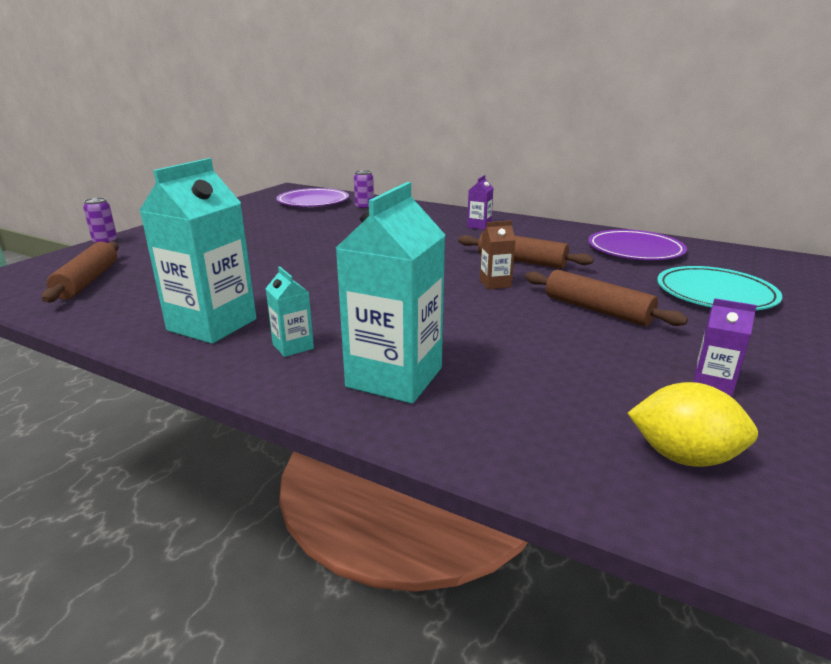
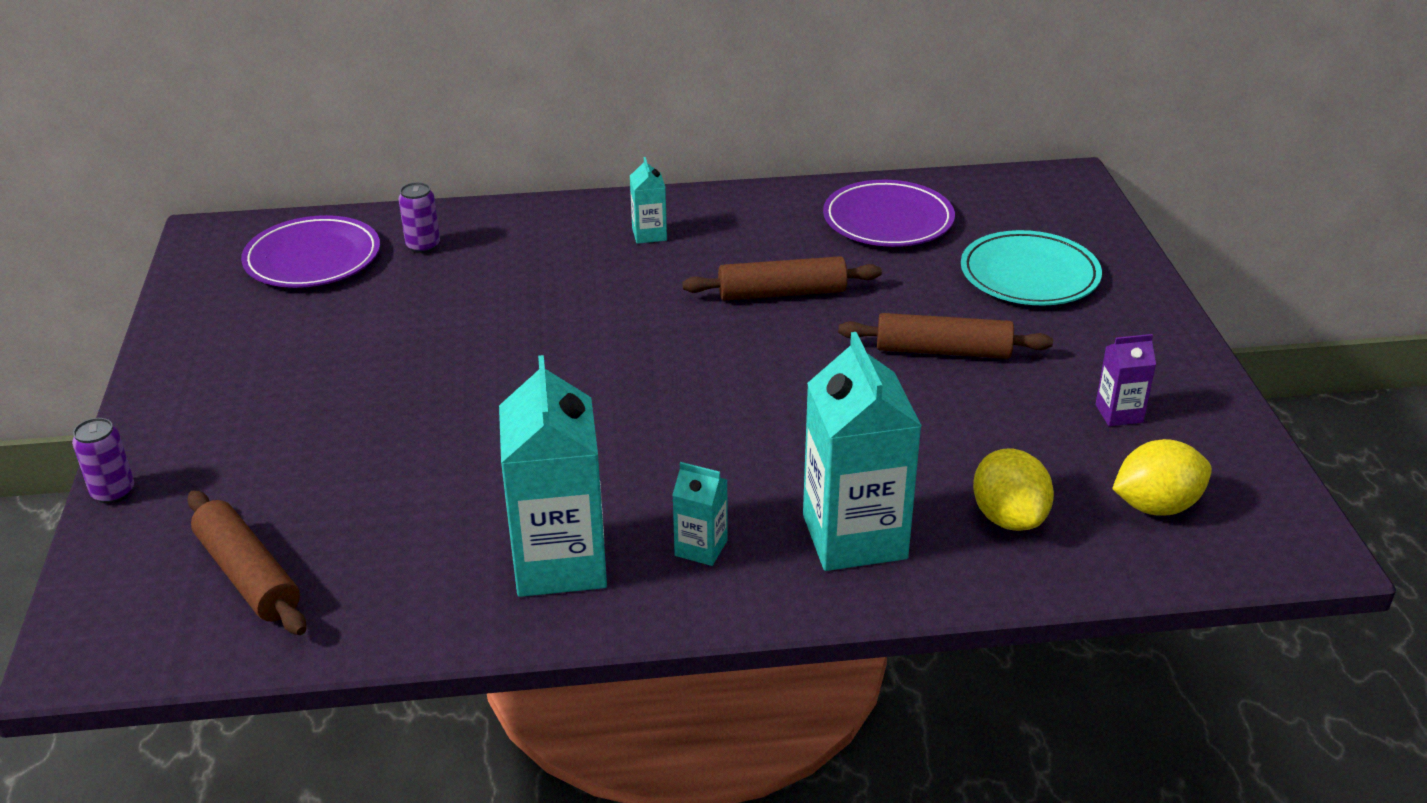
camera: 35 degrees left, 10 degrees up
(479, 226) = (649, 234): purple carton -> turquoise carton
(495, 283) = (797, 349): brown carton -> none
(528, 411) = (1008, 518): none -> yellow lemon

